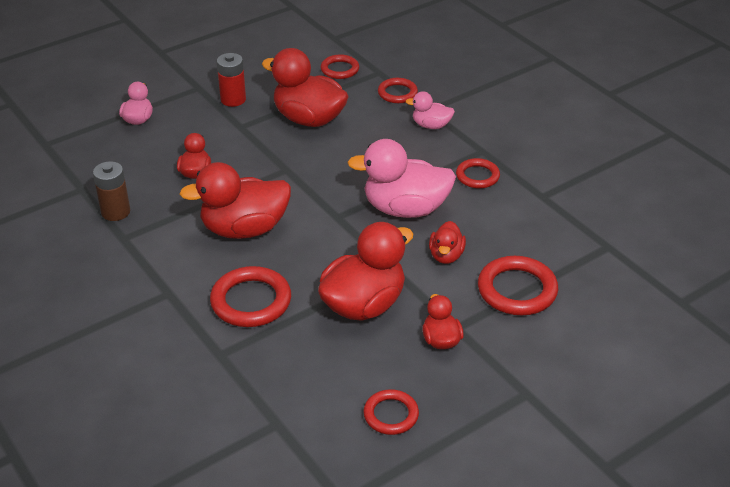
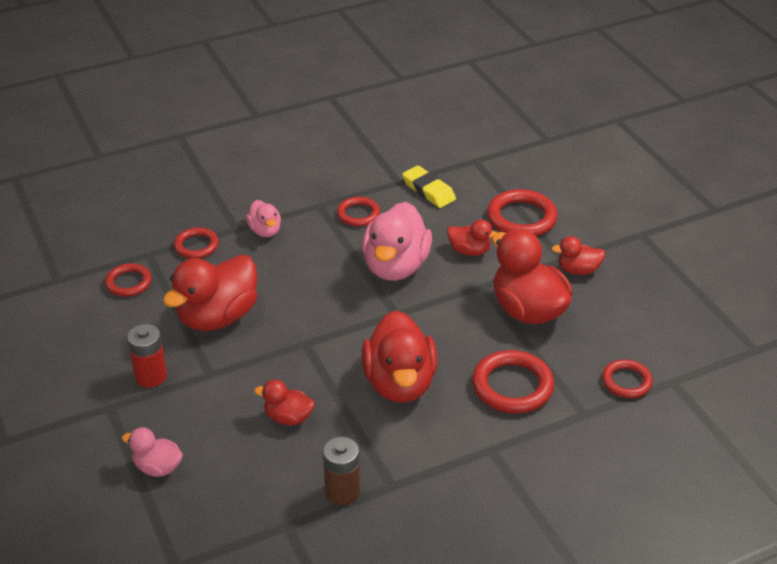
camera: 80 degrees left, 0 degrees up
(391, 415) = (663, 310): red ring -> red ring (626, 381)
(431, 125) = (265, 231): pink duck -> pink duck turned 45 degrees counterclockwise
(536, 218) = (428, 191): none -> yellow eraser

